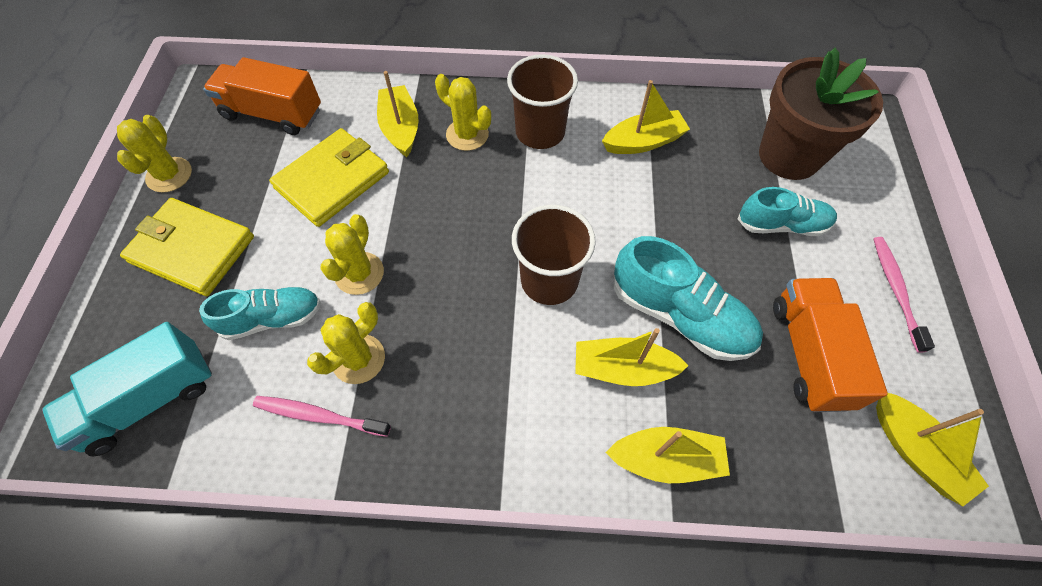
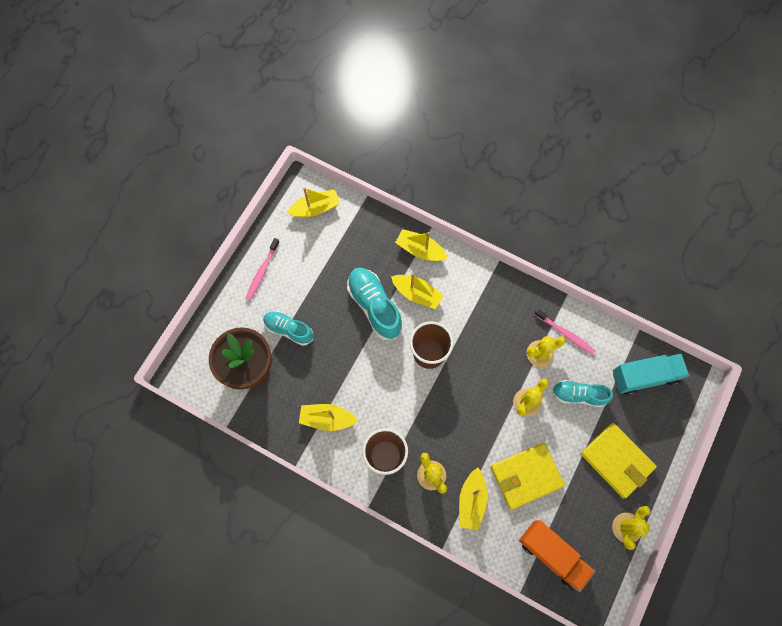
camera: 155 degrees left, 10 degrees up
(809, 354) = (327, 263): orange truck -> none
(915, 451) = (315, 208): yellow boat -> yellow boat turned 75 degrees clockwise

